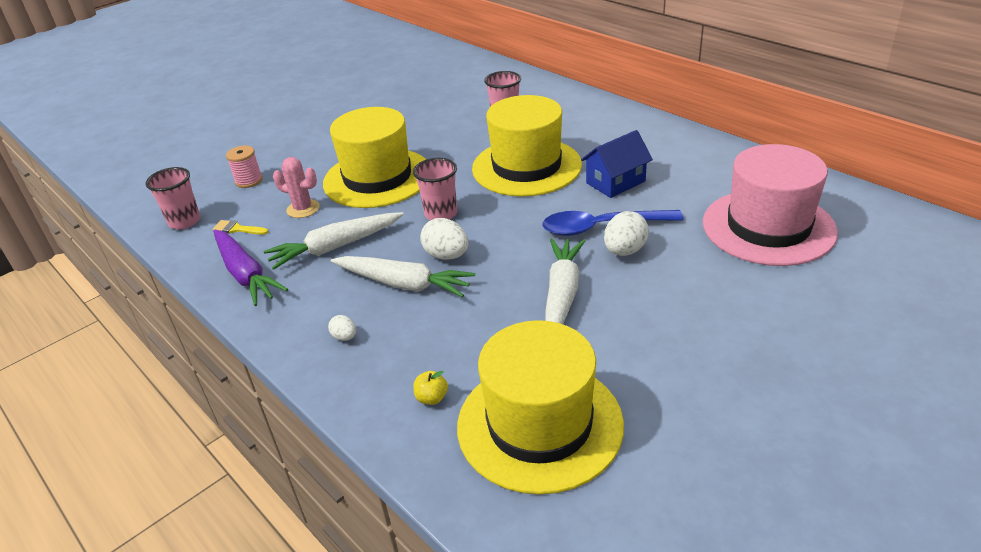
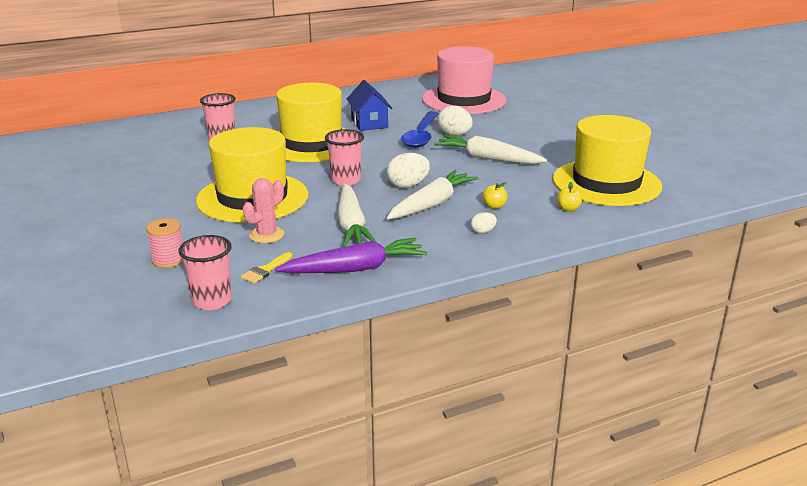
camera: 75 degrees left, 10 degrees down
(415, 332) = (494, 206): none -> yellow apple

